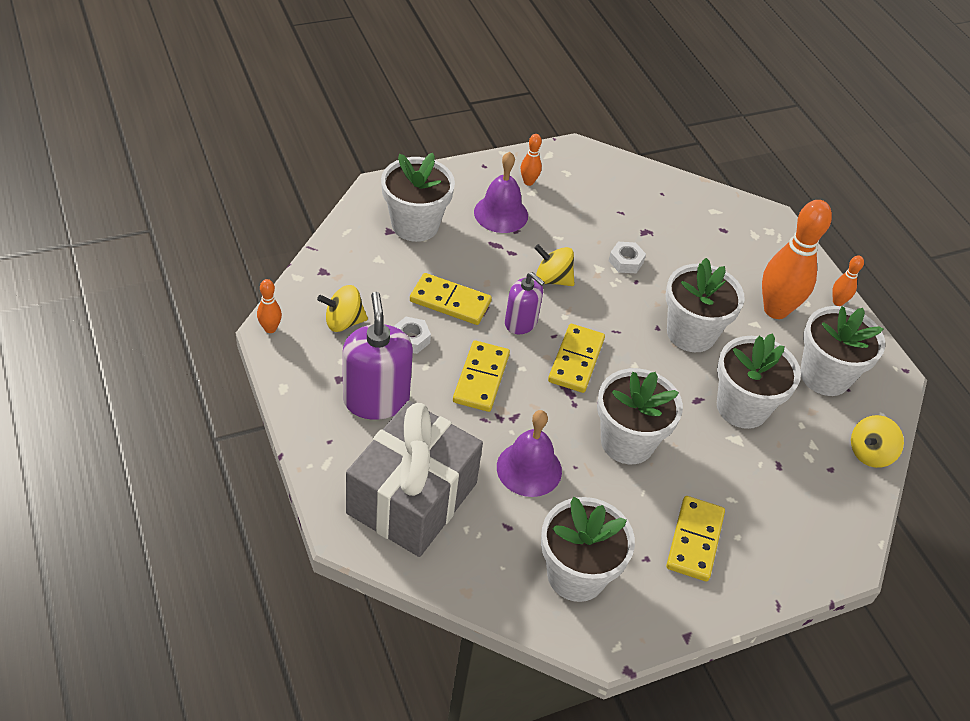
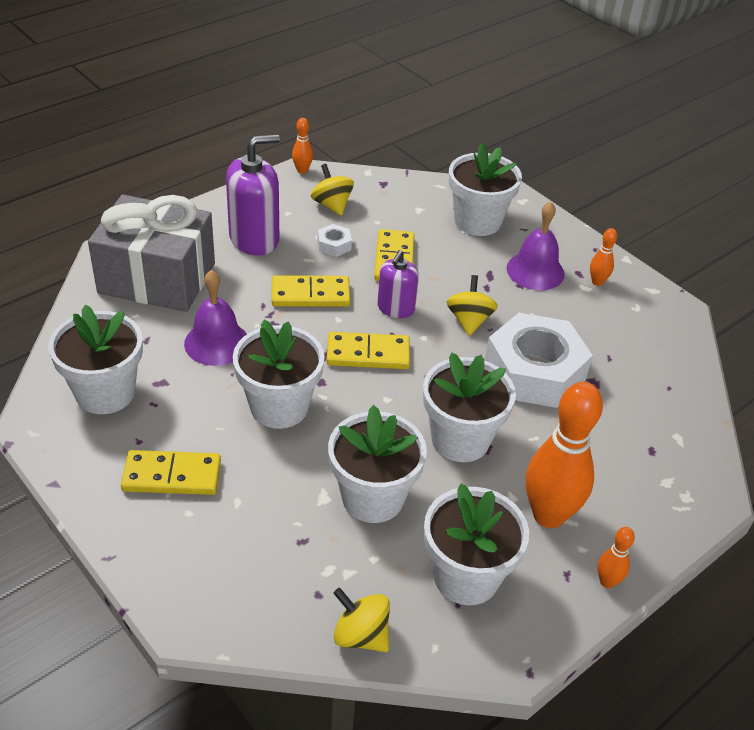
camera: 75 degrees right, 5 degrees down
(626, 261) = (534, 371): white nut -> white nut, size x2.47

